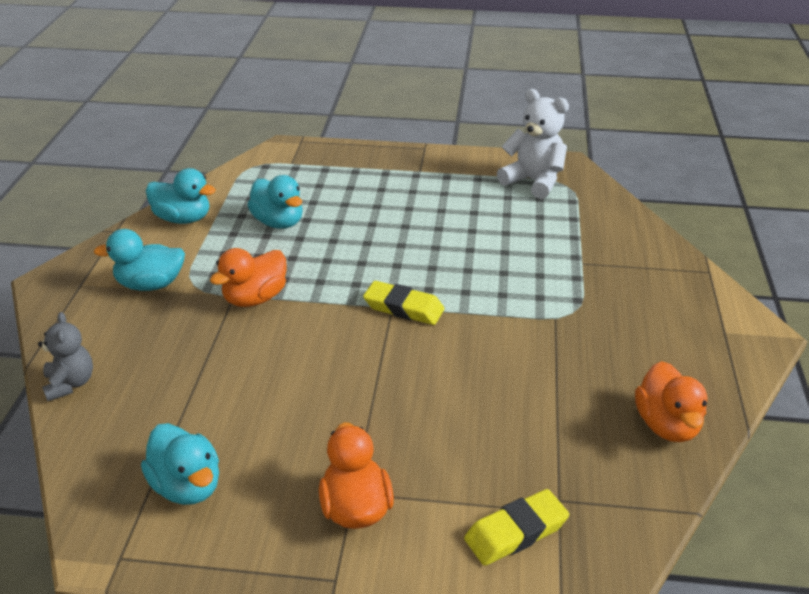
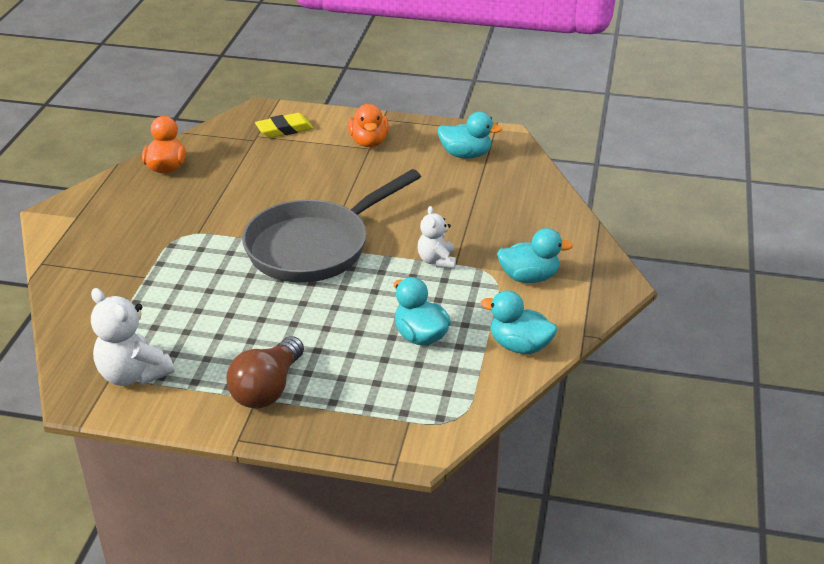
camera: 175 degrees left, 0 degrees up
(70, 384) = (561, 208): grey teddy bear -> none
(187, 486) = (466, 155): turquoise duck -> turquoise duck turned 135 degrees clockwise
(255, 298) = (436, 261): orange duck -> white teddy bear
(403, 308) = (315, 246): yellow eraser -> grey pan
(412, 178) = (267, 388): none -> brown light bulb

